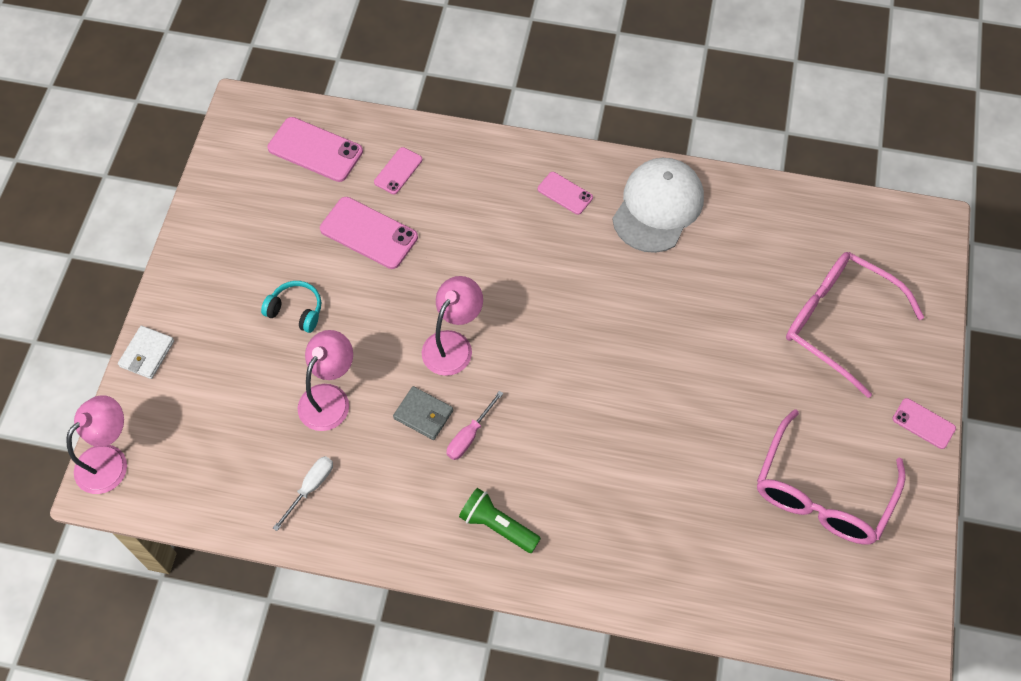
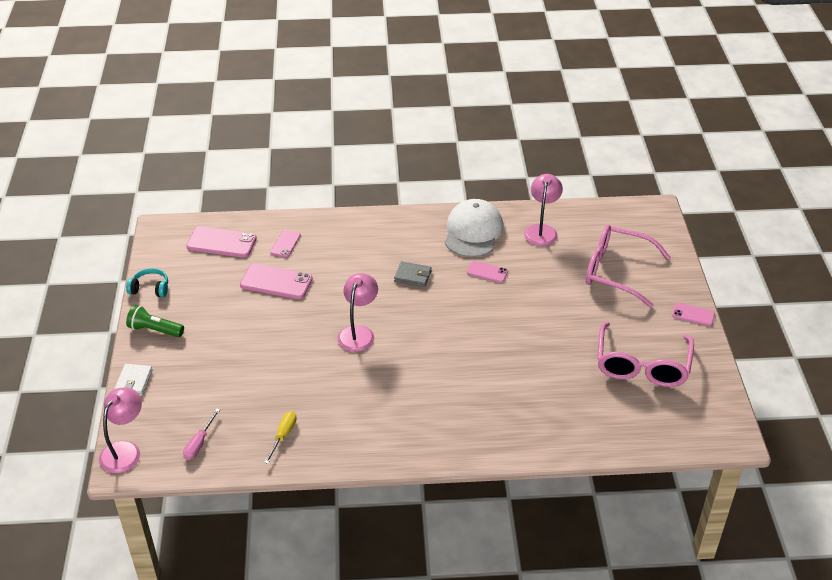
camera: 15 degrees left, 20 degrees down
(296, 311) = (238, 335): turquoise headphones -> turquoise headphones (150, 288)
(310, 488) = (283, 435): white screwdriver -> yellow screwdriver
(329, 398) = (279, 380): pink lamp -> pink lamp (541, 230)
(423, 414) = (351, 377): grey wallet -> grey wallet (413, 276)
(469, 436) = (388, 382): pink screwdriver -> pink screwdriver (199, 443)
(498, 526) = (427, 429): green flashlight -> green flashlight (155, 330)
(565, 193) = (407, 235): pink phone -> pink phone (487, 272)

